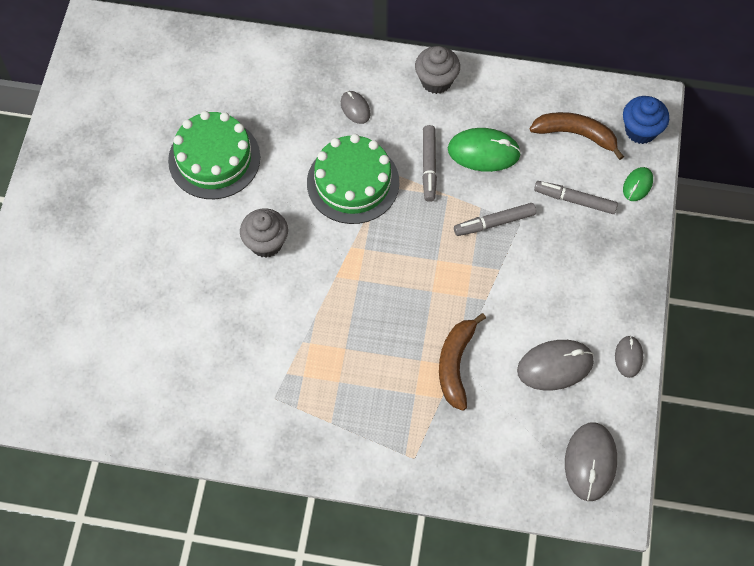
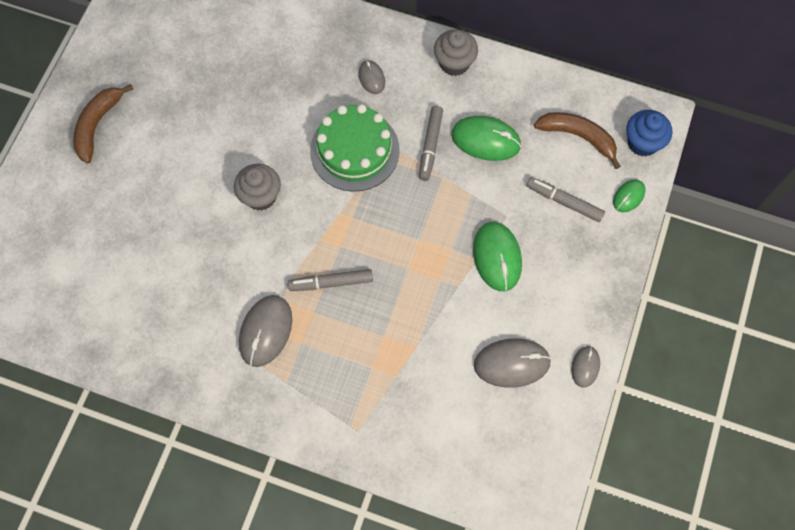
camera: 10 degrees right, 5 degrees up
(214, 159) = (229, 106): green cake -> none
(455, 365) = (416, 345): brown banana -> brown banana (97, 125)
(494, 223) = (482, 212): grey marker -> grey marker (331, 283)
(518, 265) = (497, 257): none -> green mouse
(590, 462) = (526, 465): grey mouse -> grey mouse (265, 331)

